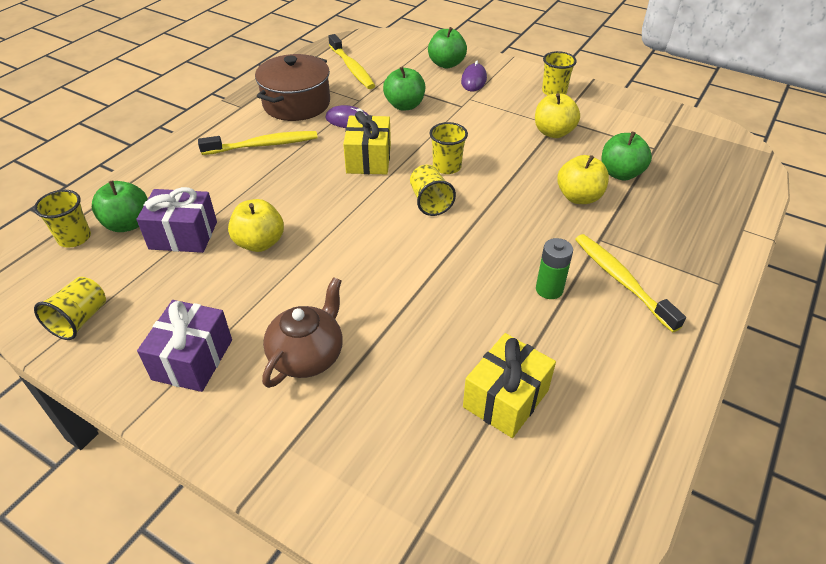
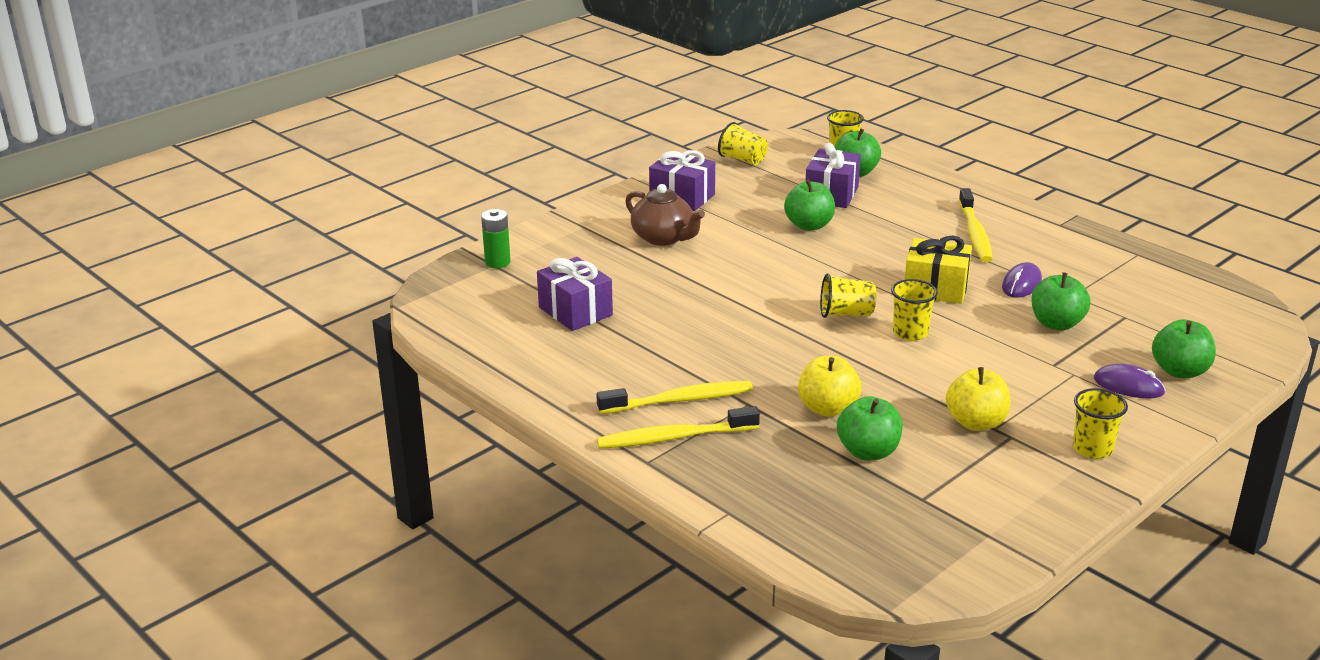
camera: 105 degrees right, 15 degrees down
(260, 243) = (809, 225): yellow apple -> green apple
(296, 104) = (1065, 256): brown pot -> none
(352, 68) = (1162, 298): yellow toothbrush -> yellow toothbrush (674, 437)
(506, 398) = (575, 311): yellow gift -> purple gift
(549, 289) = (686, 356): green battery -> green battery (497, 262)

